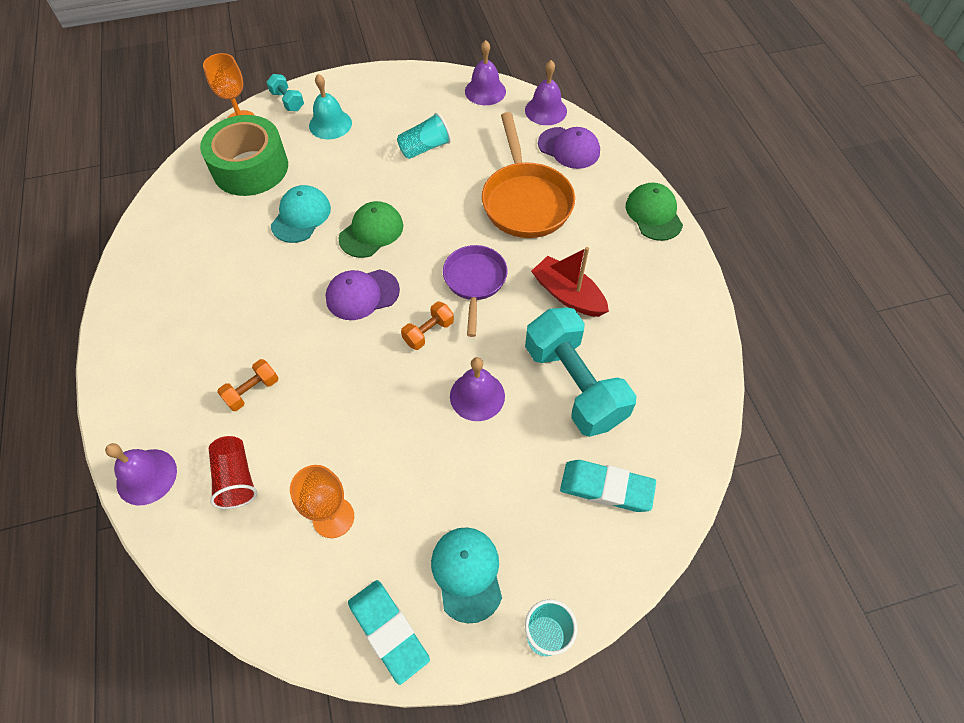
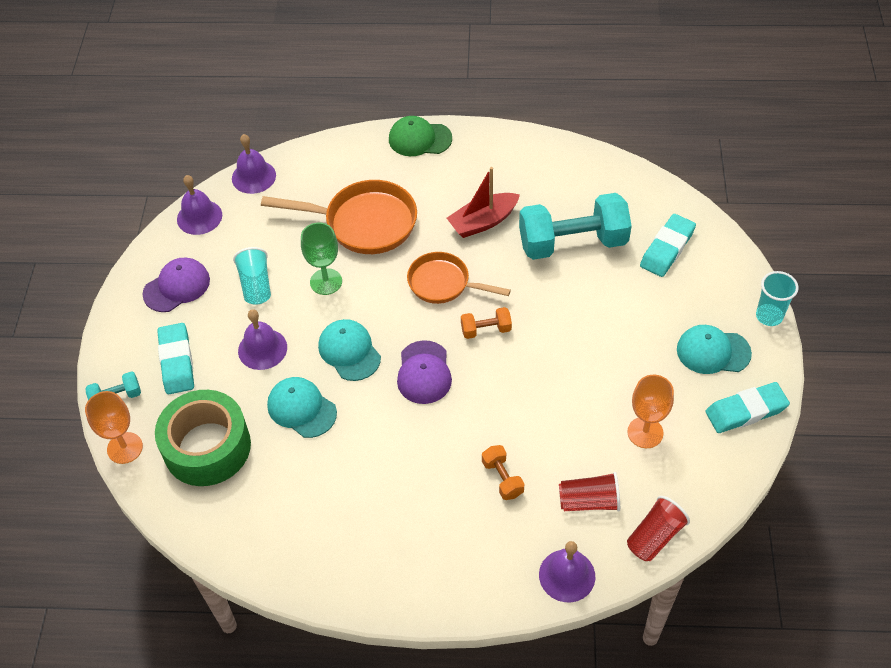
camera: 70 degrees left, 5 degrees down
(200, 556) = (654, 536): none -> red cup
(330, 124) = (177, 361): turquoise bell -> turquoise eraser
(371, 232) = (349, 351): green cap -> turquoise cap
(428, 332) = (486, 330): orange dumbbell -> orange dumbbell turned 75 degrees counterclockwise
(445, 193) = (326, 282): none -> green goblet
(475, 282) = (443, 283): purple pan -> orange pan
(477, 396) = (562, 309): purple bell -> purple bell (262, 349)
(569, 148) = (313, 173): purple cap -> purple cap (177, 287)

